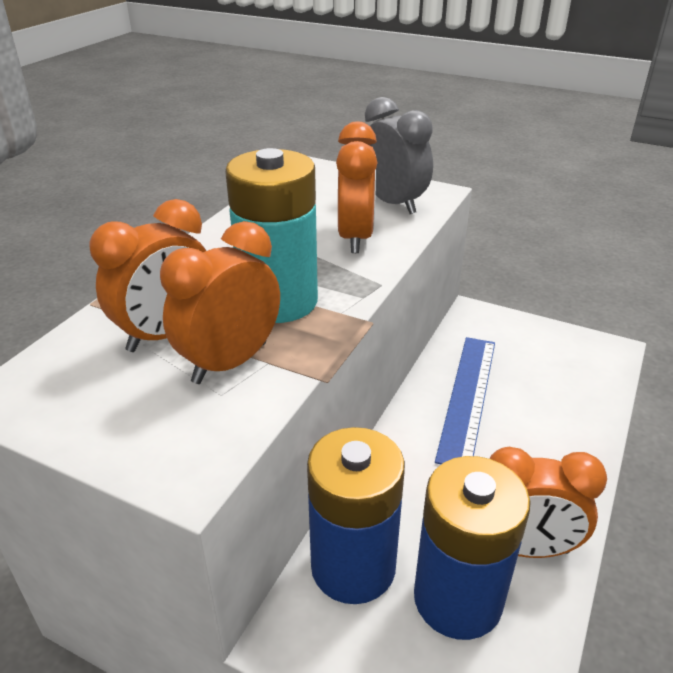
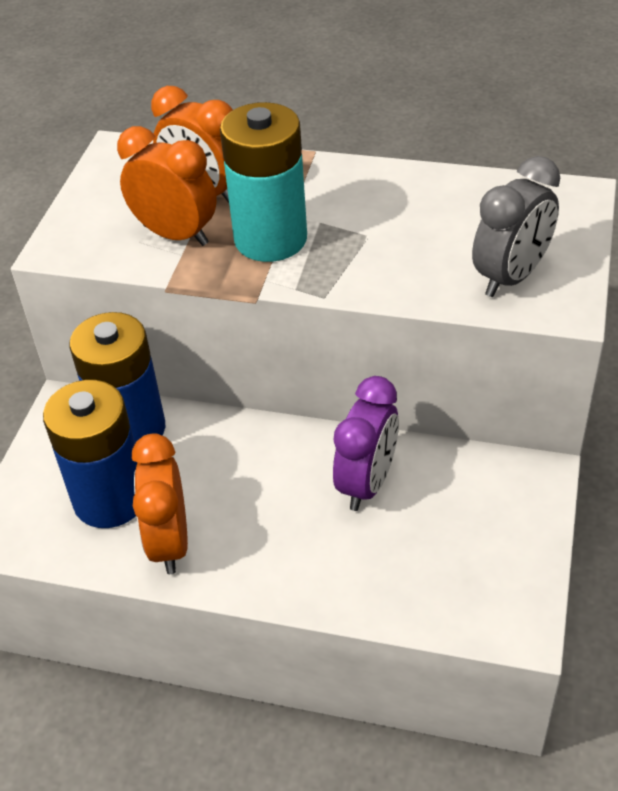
camera: 80 degrees right, 10 degrees up
(355, 238) = (410, 263): orange clock -> none
(468, 397) = (367, 483): blue ruler -> purple clock

